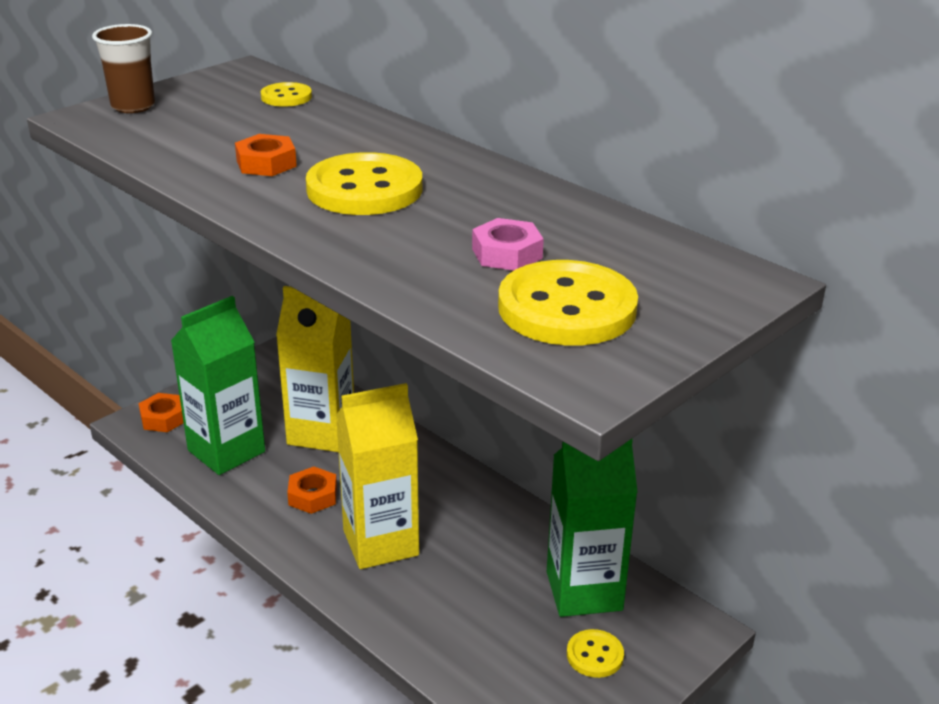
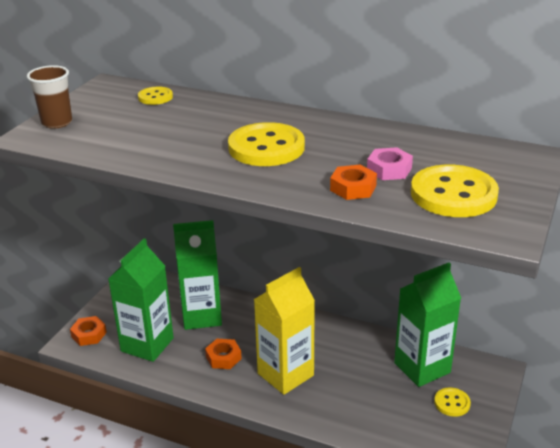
camera: 20 degrees left, 0 degrees up
(266, 163) = (187, 143): orange nut -> orange nut (353, 188)
(321, 432) = (202, 316): yellow carton -> green carton

